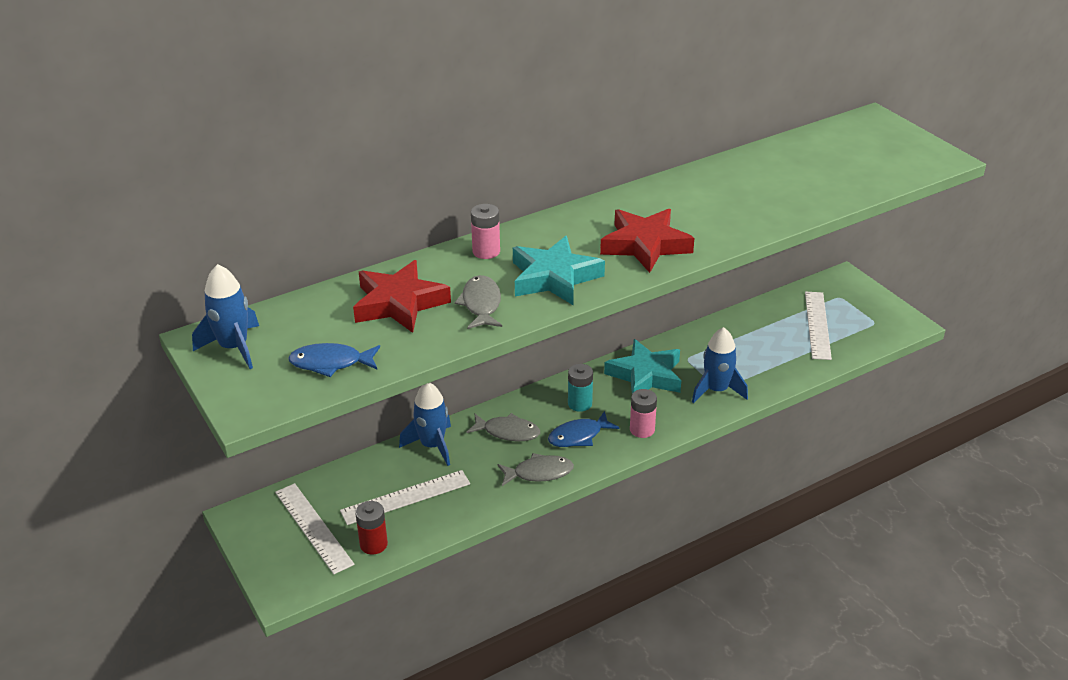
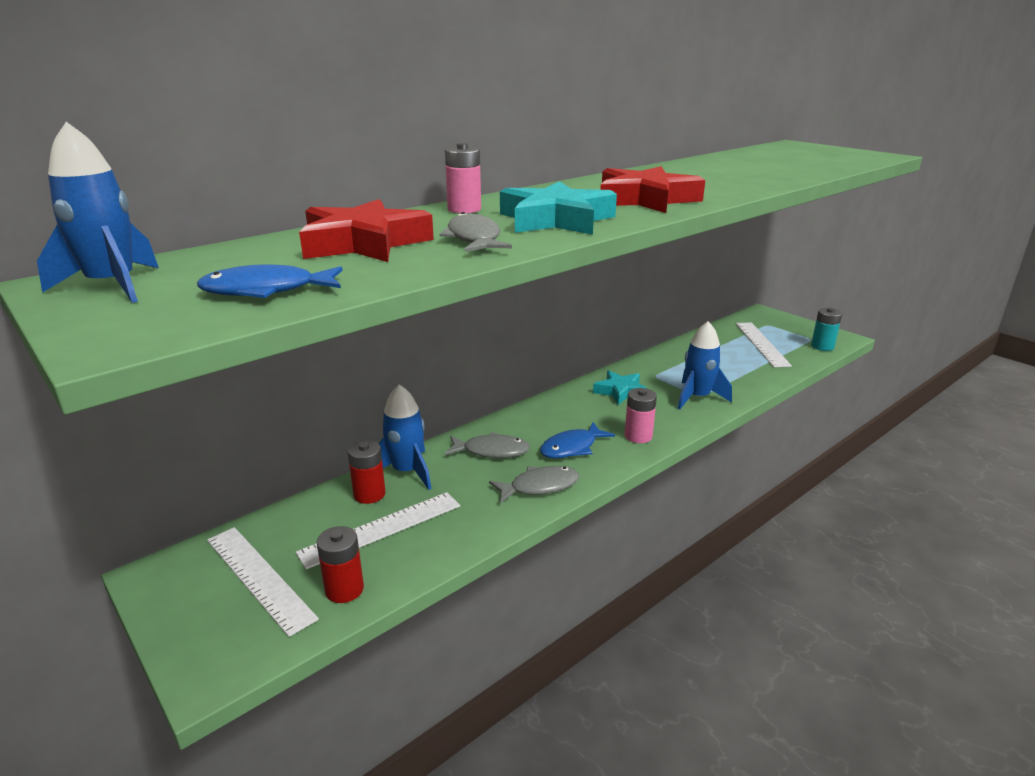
camera: 10 degrees left, 10 degrees down
(399, 464) = (369, 494): none -> red battery
(580, 404) = (562, 419): turquoise battery -> turquoise battery (822, 346)
(645, 375) = (620, 391): turquoise star -> turquoise star, size x0.65

